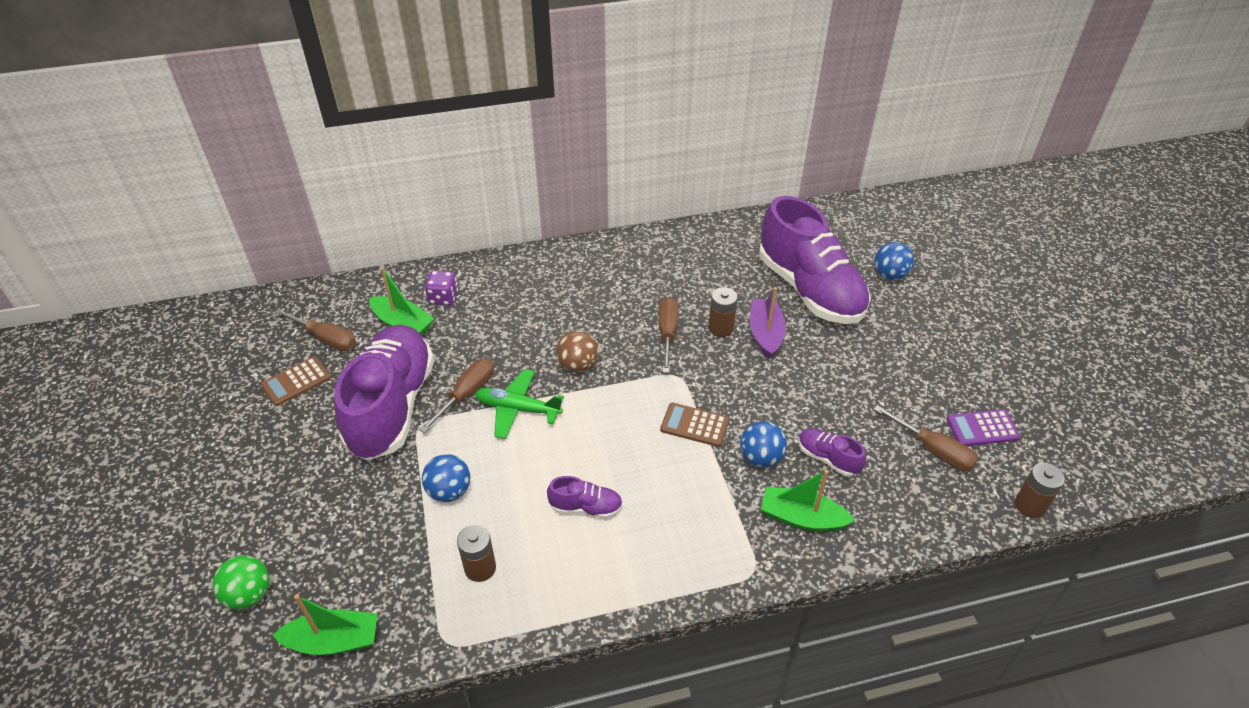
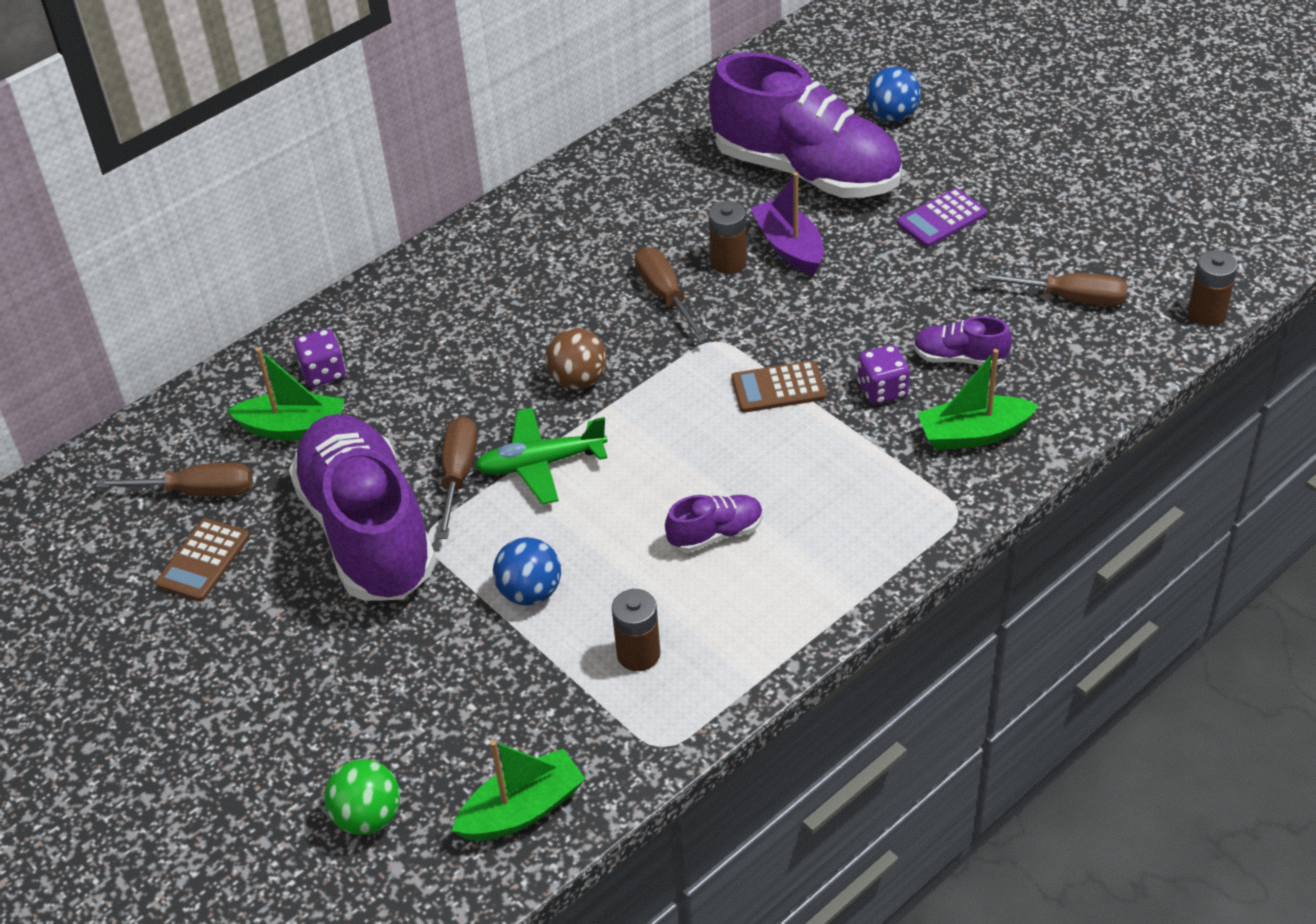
camera: 25 degrees left, 0 degrees up
(760, 457) = (882, 390): blue ball -> purple dice
(982, 428) = (1108, 252): purple calculator -> purple calculator (941, 219)

